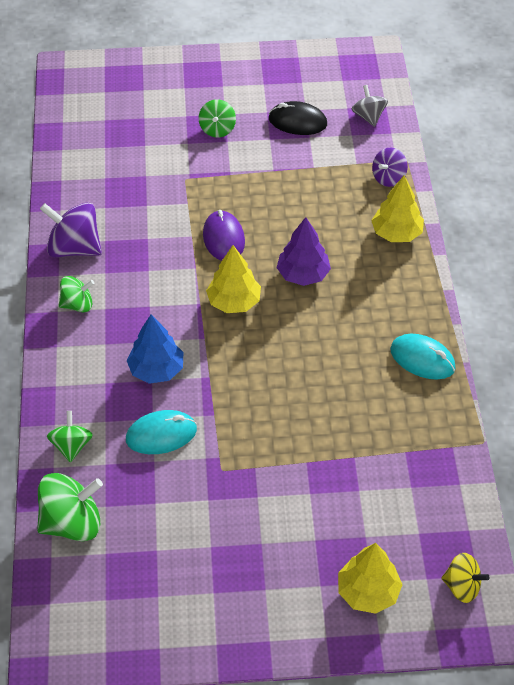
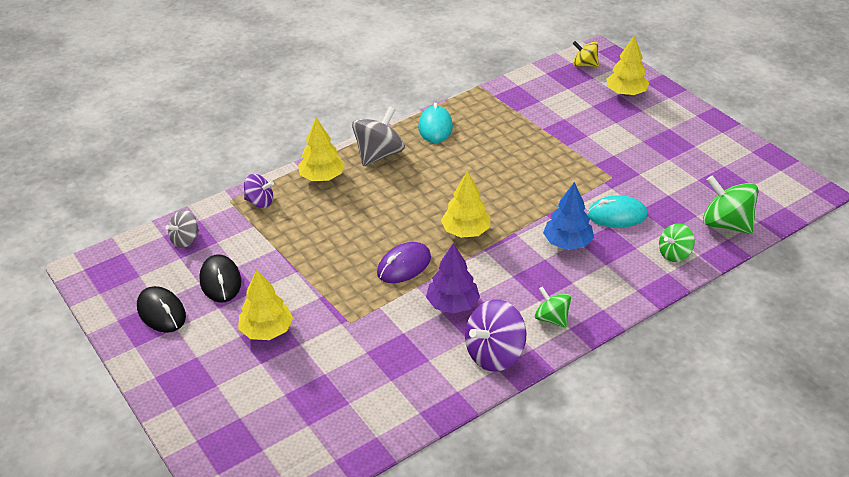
camera: 120 degrees left, 10 degrees down
(74, 248) = (494, 354): purple spinning top -> purple spinning top turned 60 degrees clockwise
(161, 435) = (617, 215): turquoise mouse -> turquoise mouse turned 45 degrees counterclockwise
(217, 129) = (266, 330): green spinning top -> yellow tree
(287, 80) = (161, 312): none -> black mouse
(303, 274) = (406, 207): purple tree -> purple tree (452, 304)
(403, 290) = (379, 155): none -> grey spinning top
(462, 586) = (584, 65): yellow spinning top -> yellow spinning top turned 60 degrees counterclockwise

